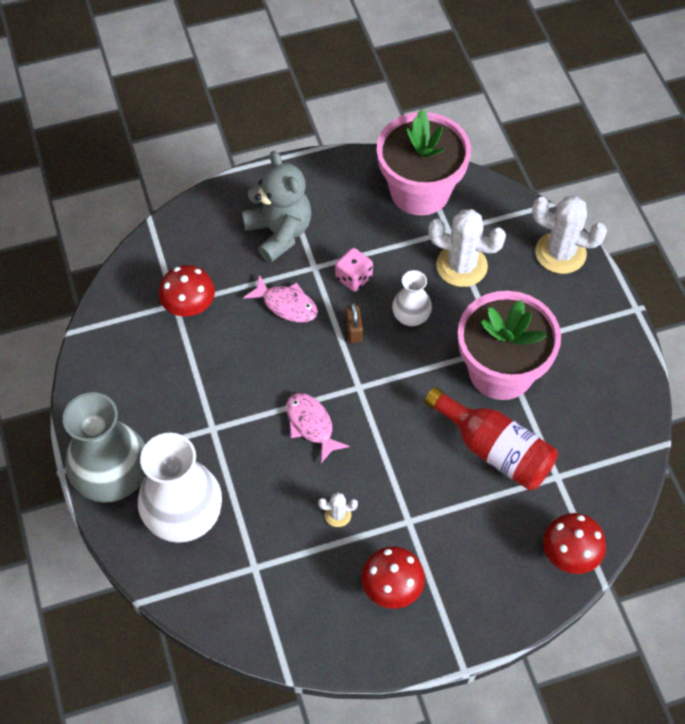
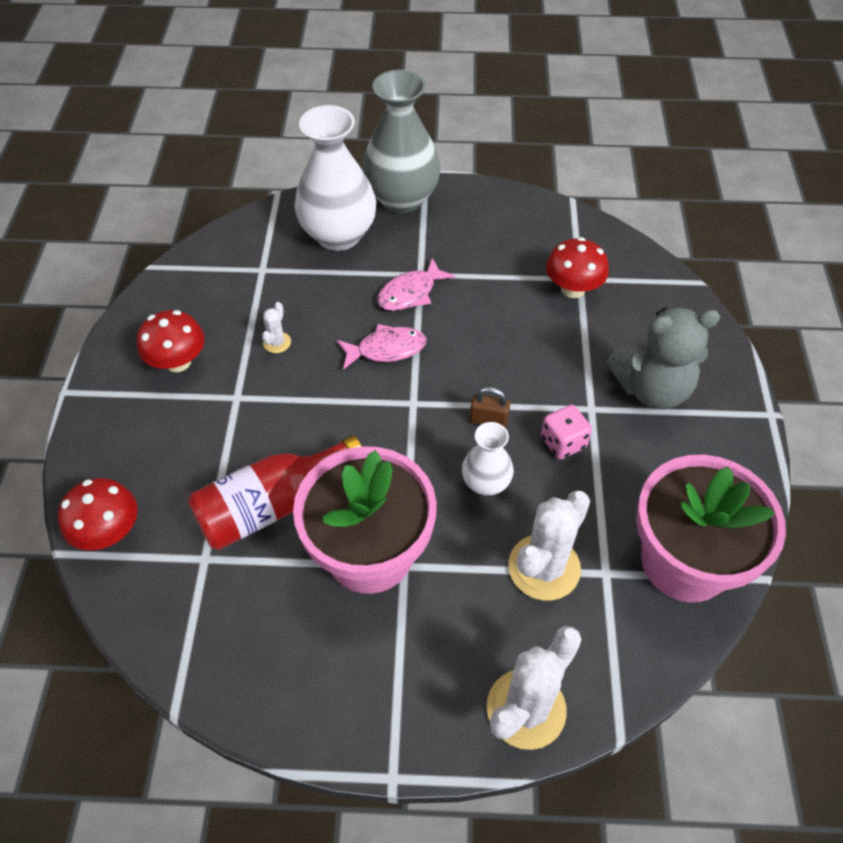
camera: 110 degrees right, 5 degrees down
(286, 305) = (546, 369): pink fish -> pink fish (410, 293)

